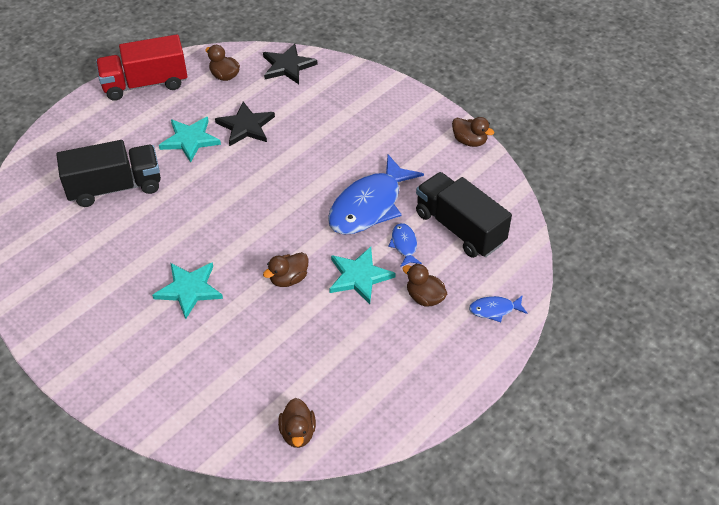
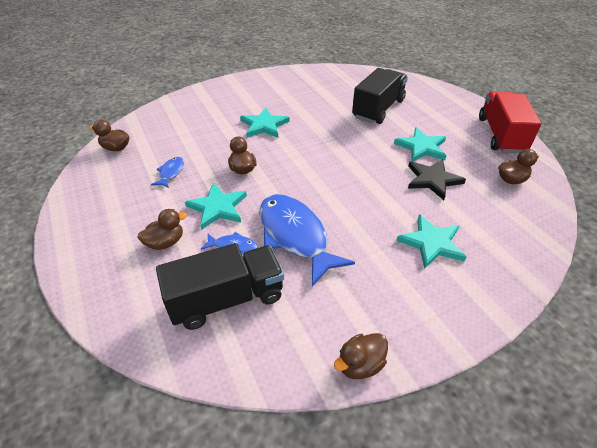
camera: 110 degrees right, 5 degrees down
(115, 187) = (378, 109): black truck -> black truck turned 150 degrees counterclockwise
(288, 66) = (528, 226): black star -> none
(335, 119) = (431, 243): none -> turquoise star
(494, 310) = (111, 289): blue fish -> blue fish (171, 172)

